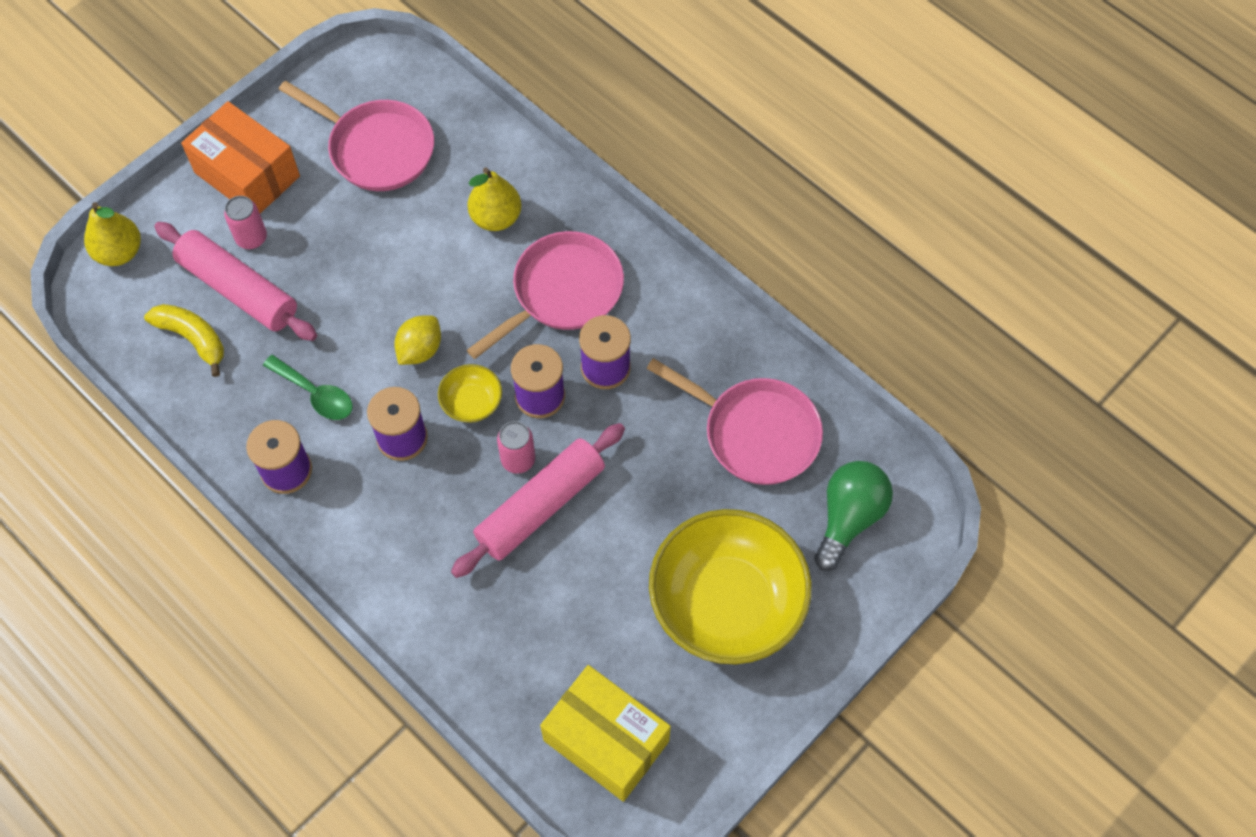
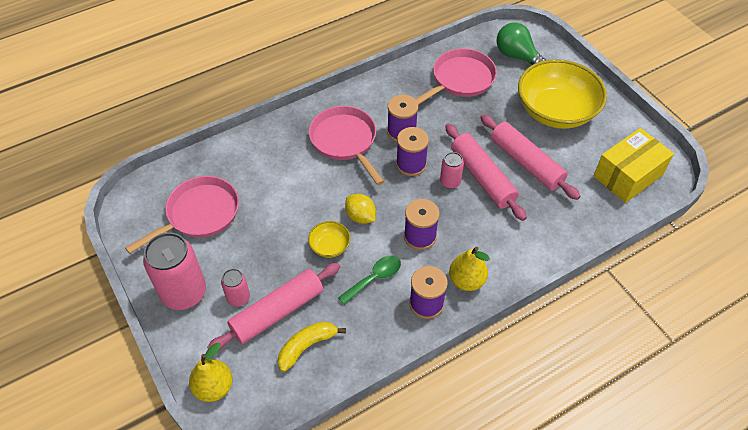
camera: 75 degrees left, 10 degrees down
(247, 174) = (184, 293): orange box -> pink can
(472, 402) = (405, 197): yellow bowl -> yellow bowl (329, 246)
(496, 218) = (280, 162): yellow pear -> yellow pear (466, 280)
(590, 569) = (526, 163): none -> pink rolling pin

